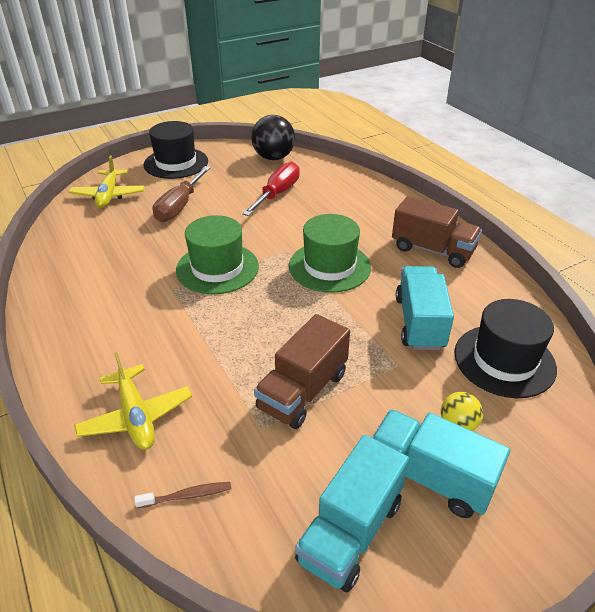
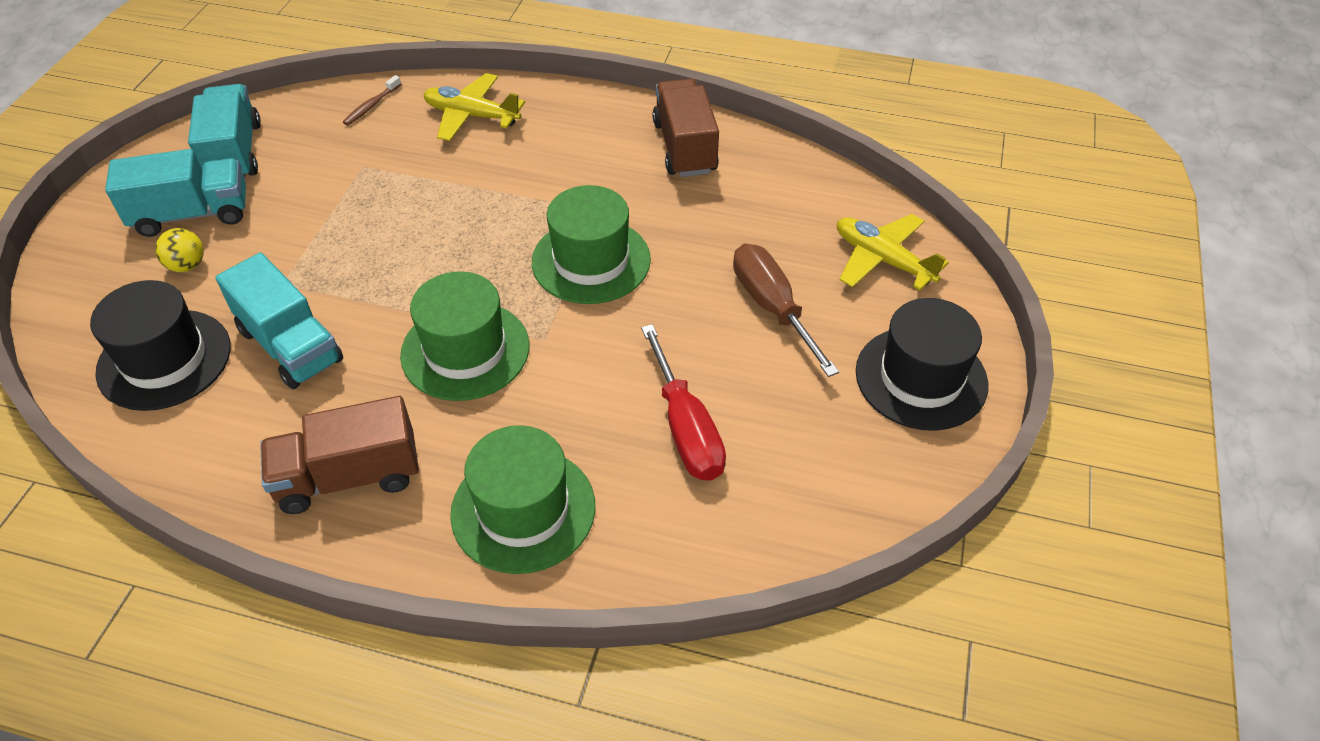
camera: 135 degrees right, 10 degrees up
(273, 158) = (811, 514): black ball -> none
(303, 391) = (355, 208): brown truck -> brown truck (685, 147)
(369, 205) = (523, 509): none -> green hat

